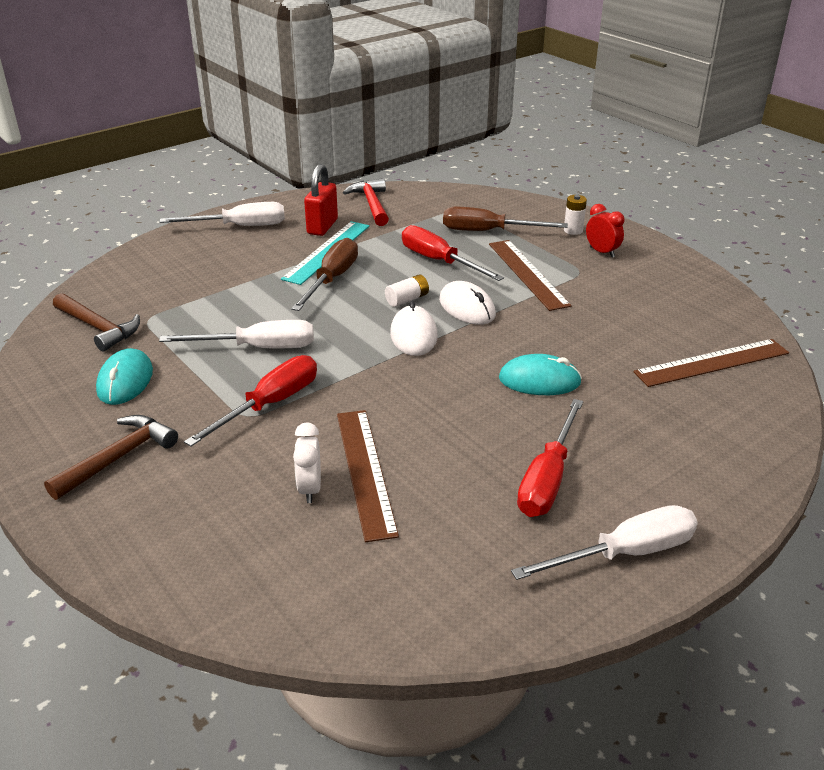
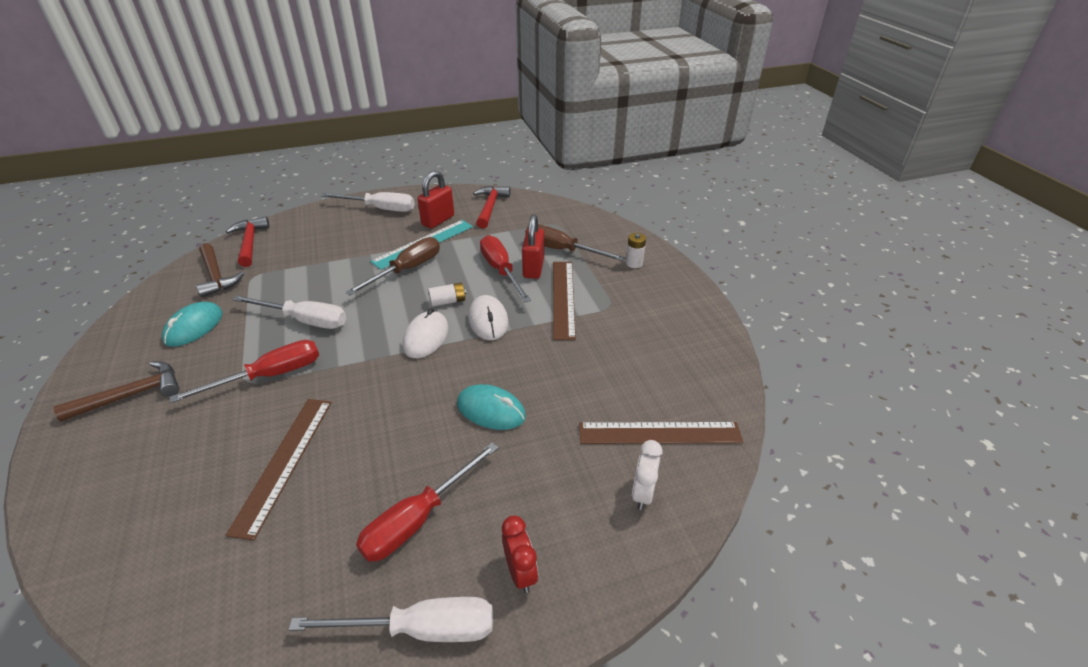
camera: 20 degrees right, 5 degrees up
(106, 287) = (250, 243): none -> red hammer
(310, 489) = (231, 467): white clock -> white clock (642, 493)
(472, 253) = (533, 268): none -> red padlock
(602, 252) = (643, 290): red clock -> red clock (520, 572)

